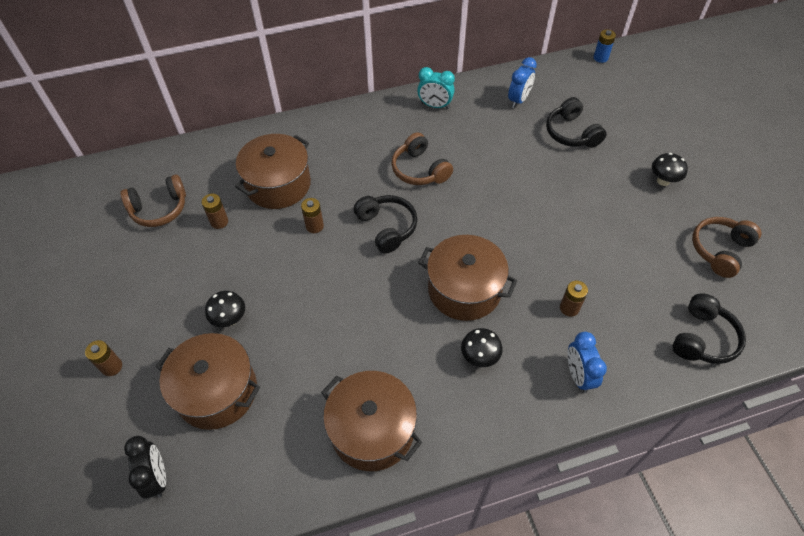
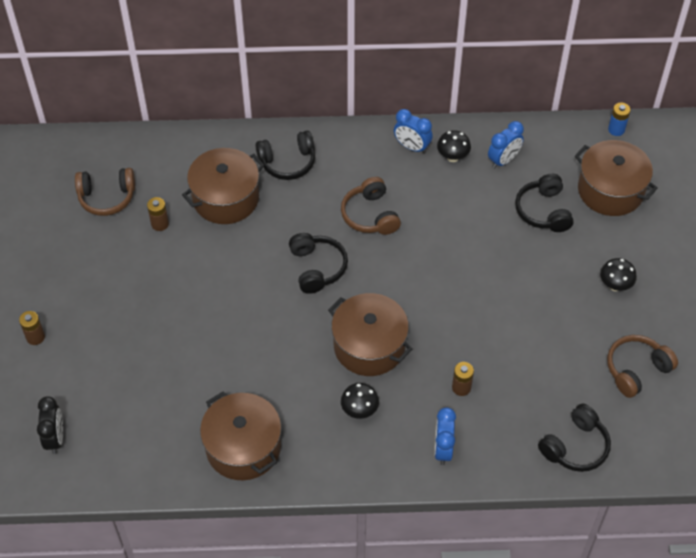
camera: 15 degrees right, 0 degrees up
(217, 391) = (120, 381): brown pot -> brown pot (610, 190)
(230, 319) = (146, 320): black mushroom -> black mushroom (452, 157)
(314, 226) = (248, 250): brown battery -> none
(327, 141) = (287, 162): none -> black headphones
(435, 106) = (412, 147): turquoise clock -> blue clock

